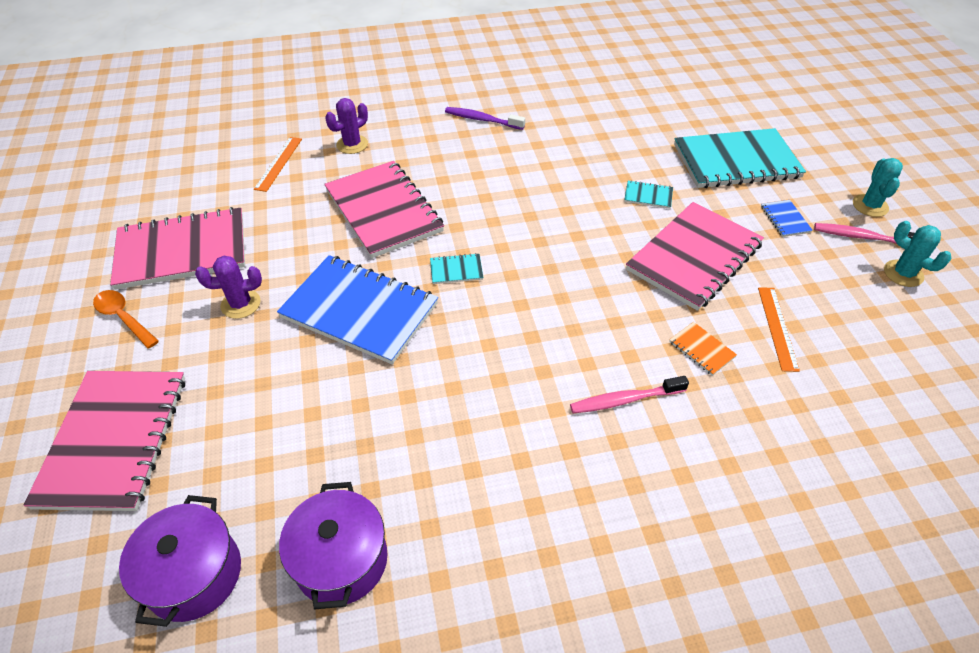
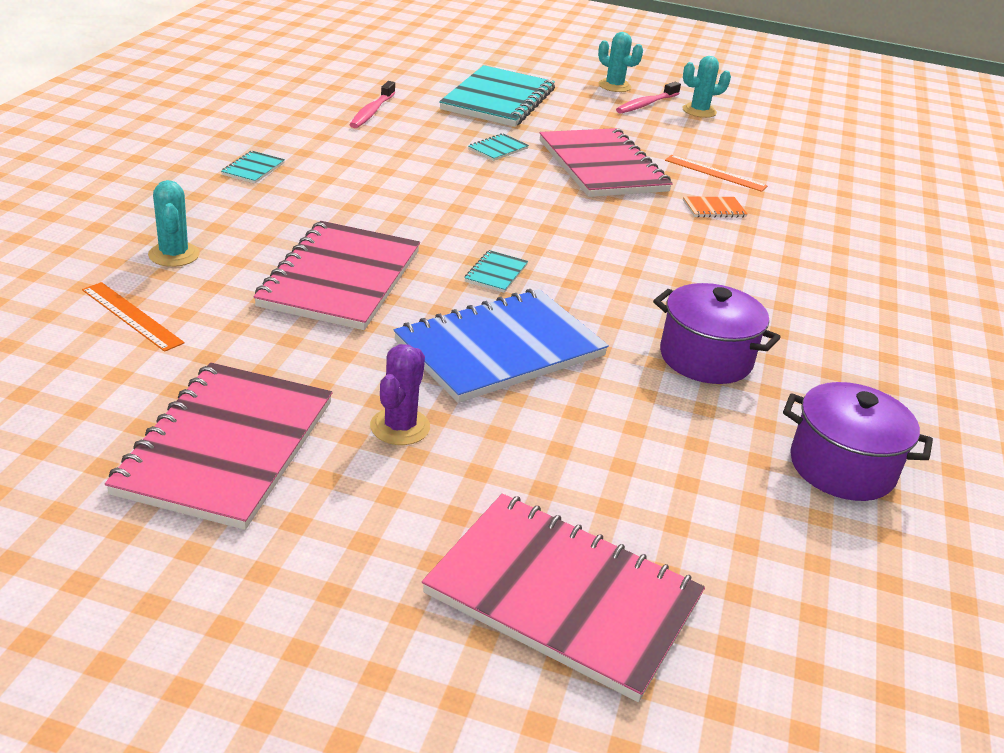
camera: 65 degrees left, 15 degrees down
(123, 318) = (319, 536): orange spoon -> none
(194, 574) = (814, 573): purple pot -> purple pot (705, 358)
(352, 144) = (174, 255): purple cactus -> turquoise cactus
(383, 211) = (340, 278): pink notebook -> pink notebook turned 75 degrees counterclockwise
(482, 119) = (253, 169): purple toothbrush -> turquoise notebook
(624, 400) = (744, 261): pink toothbrush -> pink toothbrush (371, 112)
(785, 219) = (595, 117): blue notebook -> none

